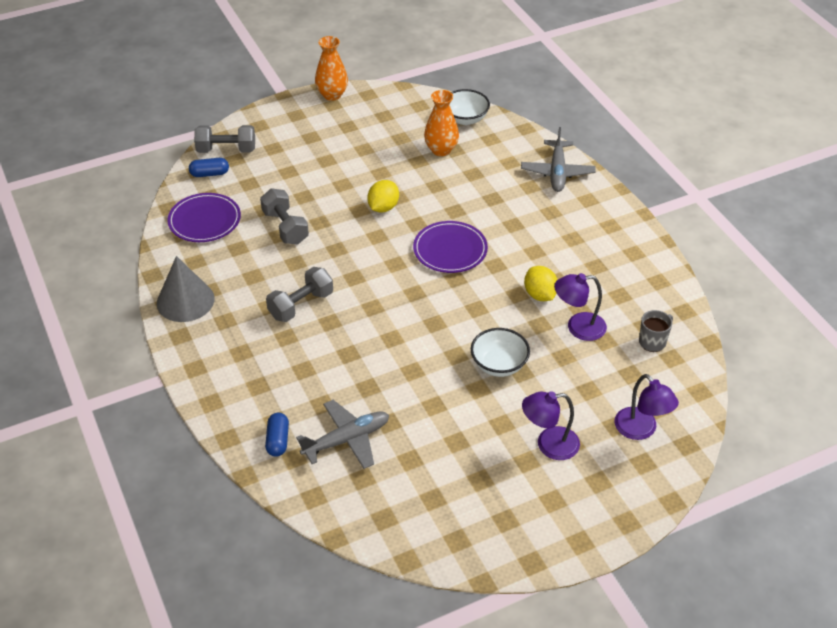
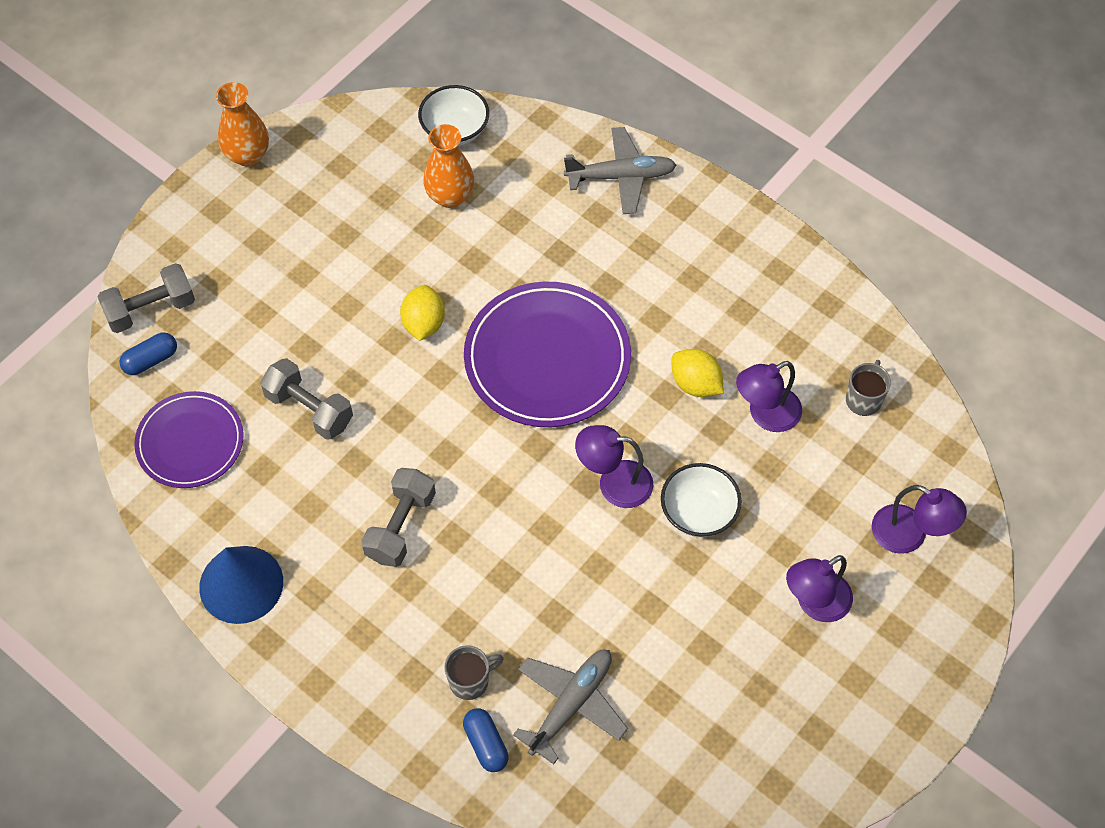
camera: 25 degrees left, 15 degrees up
(185, 301) = (241, 584): grey cone -> blue cone
(290, 402) = (470, 681): none -> grey mug
(450, 250) = (547, 358): purple plate -> purple plate, size x1.59
(452, 329) = (614, 483): none -> purple lamp
(557, 172) = (621, 177): grey plane -> grey plane turned 75 degrees counterclockwise

